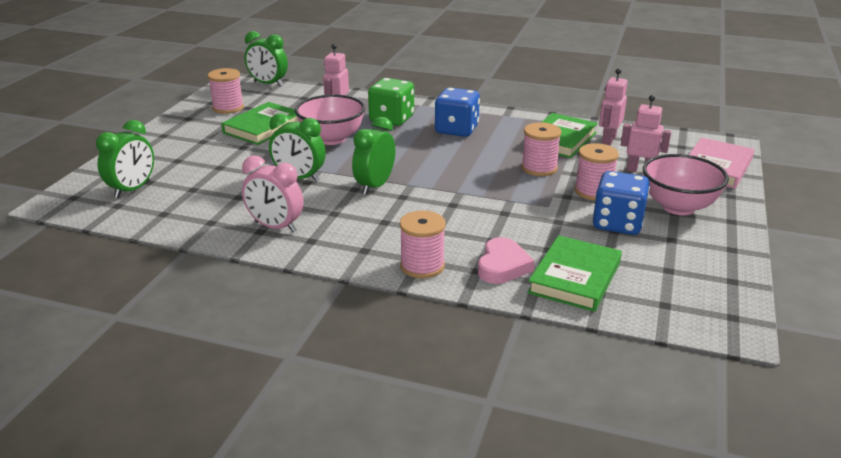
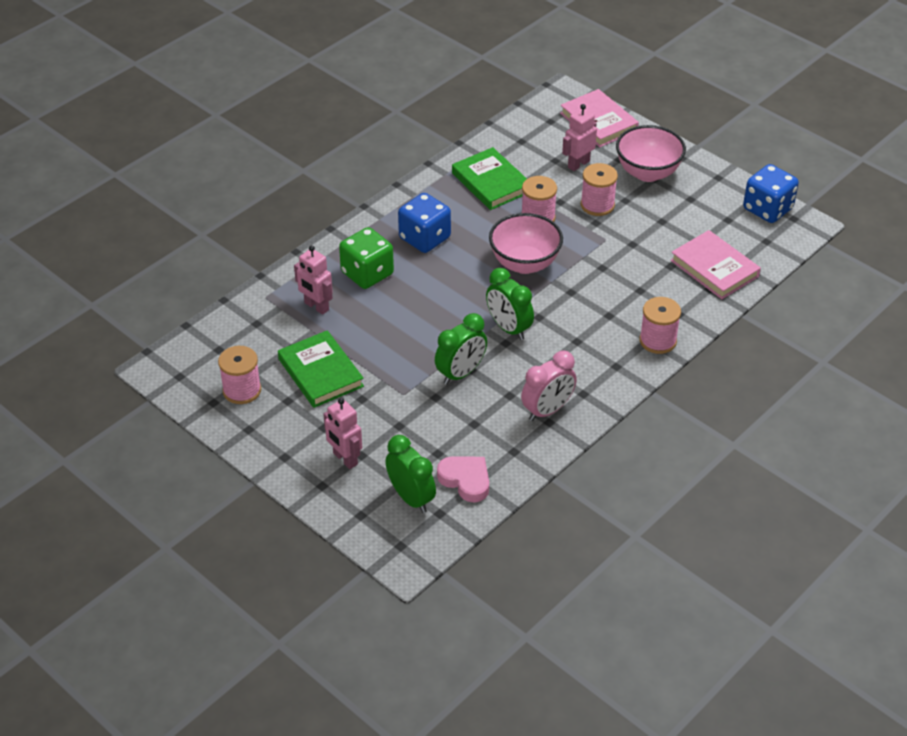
camera: 65 degrees left, 15 degrees up
(268, 84) = (191, 342): green clock -> none
(332, 139) = (386, 329): pink bowl -> pink bowl (524, 263)
(502, 266) = (680, 298): pink heart -> pink heart (465, 480)
(574, 278) = (714, 268): green book -> pink book
(608, 140) = (510, 155): pink robot -> pink robot (345, 459)
(617, 223) = (654, 215): blue dice -> blue dice (767, 209)

